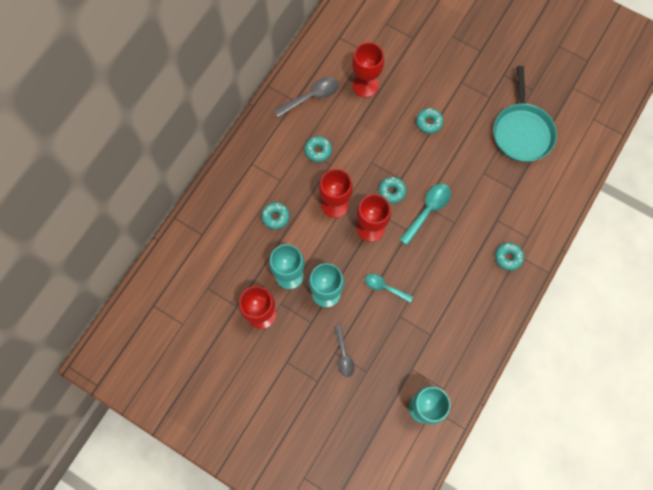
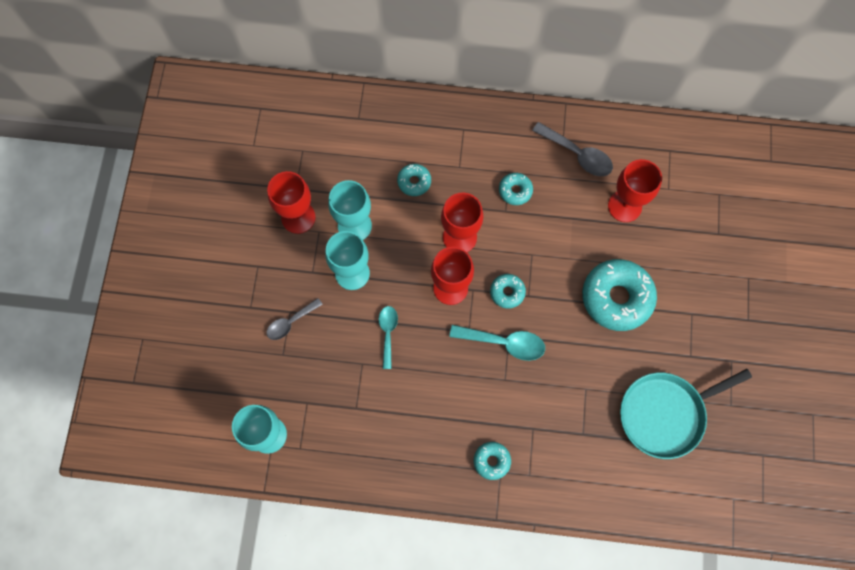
camera: 65 degrees right, 0 degrees up
(429, 122) = (616, 298): turquoise donut -> turquoise donut, size x2.05

